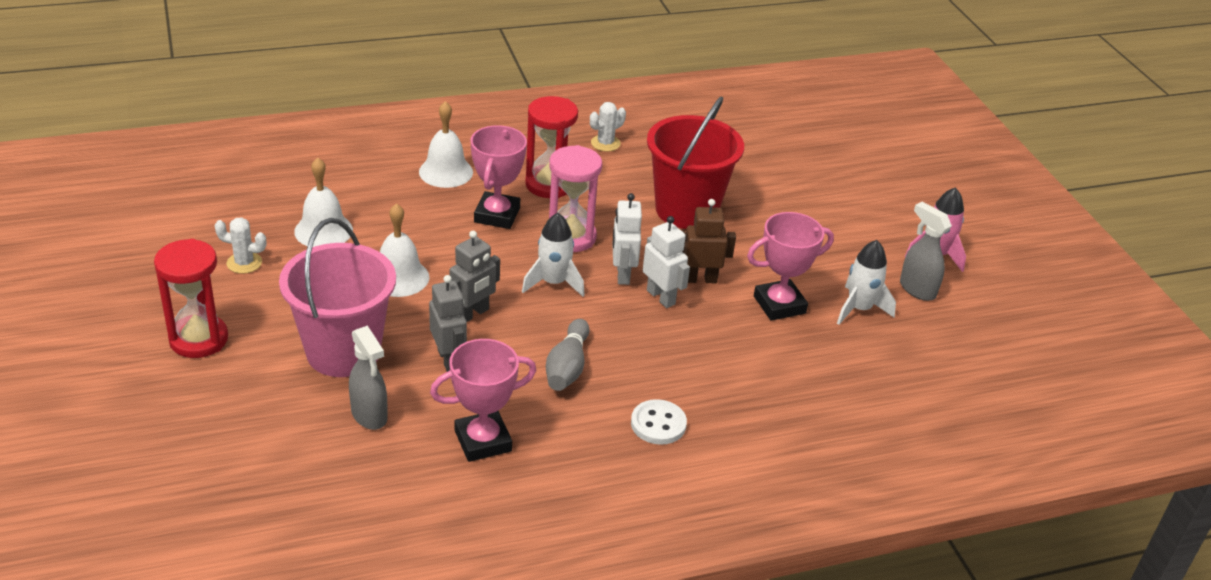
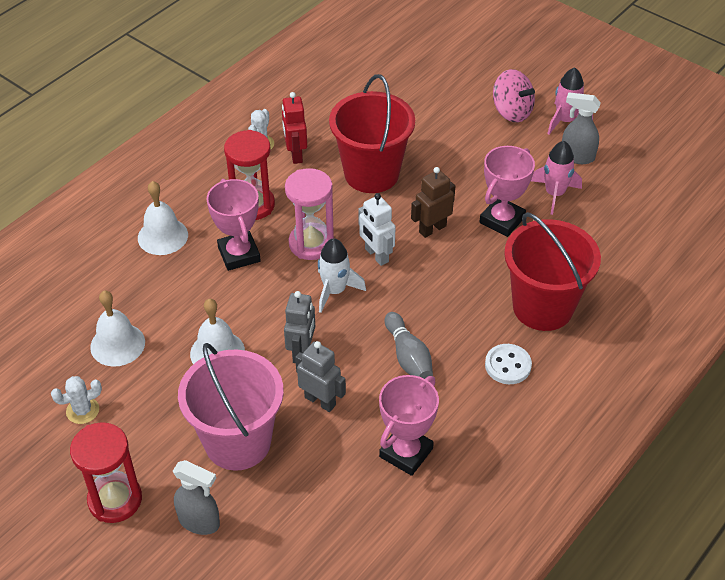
camera: 30 degrees left, 10 degrees up
(369, 415) = (308, 483): grey spray bottle -> grey spray bottle (199, 522)
(629, 164) = (295, 154): none -> red robot
(661, 297) = (419, 260): white robot -> none
(746, 395) = (542, 307): none -> red bucket
(859, 309) = (554, 194): white rocket -> pink rocket
(884, 223) = (511, 112): none -> pink spinning top

